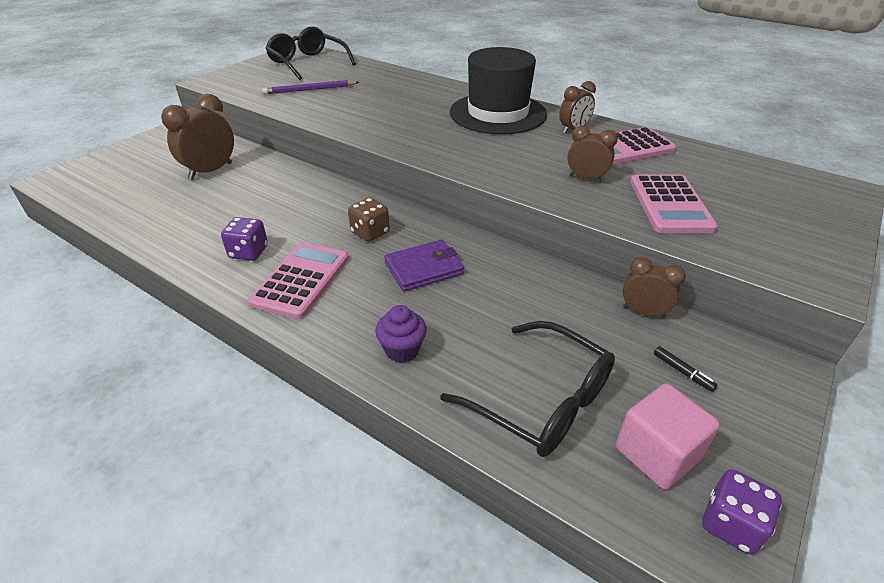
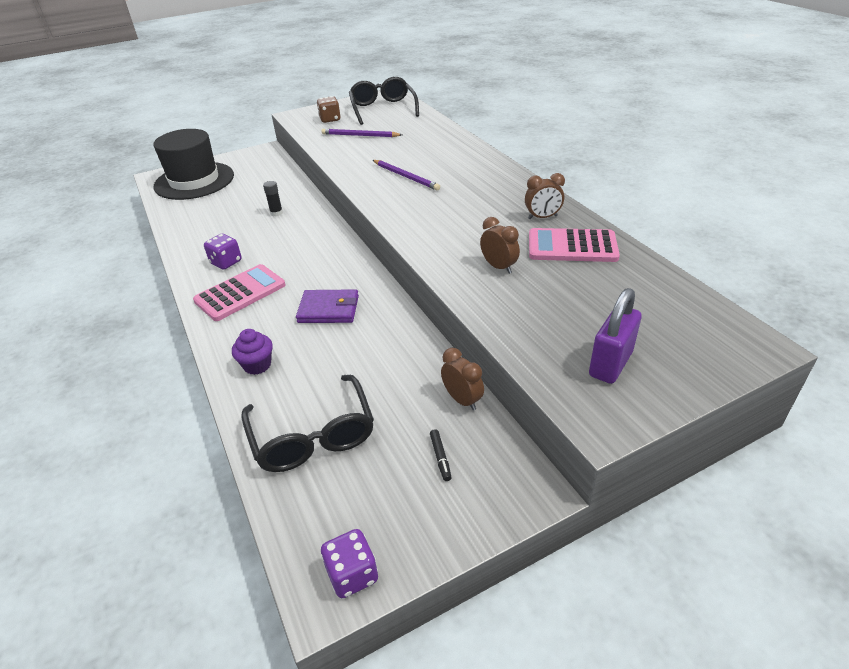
camera: 30 degrees right, 0 degrees up
(211, 171) = (255, 191): brown clock -> none
(261, 187) = (276, 213): none -> black glue stick
(370, 233) = (317, 270): brown dice -> brown dice (330, 119)
(404, 119) = (406, 176): none -> purple pencil
(498, 113) = (490, 187): black hat -> black hat (194, 181)
(657, 453) = (354, 505): pink cube -> none
(670, 204) = (546, 311): pink calculator -> none
(770, 233) = (610, 364): none -> purple padlock

